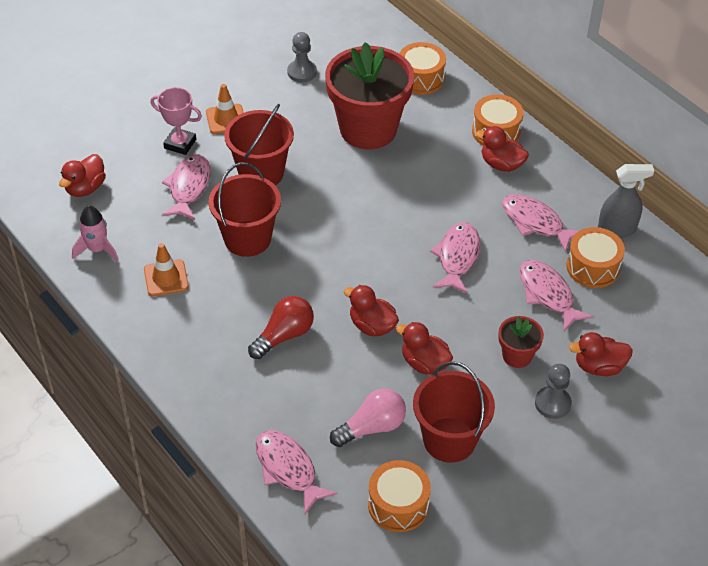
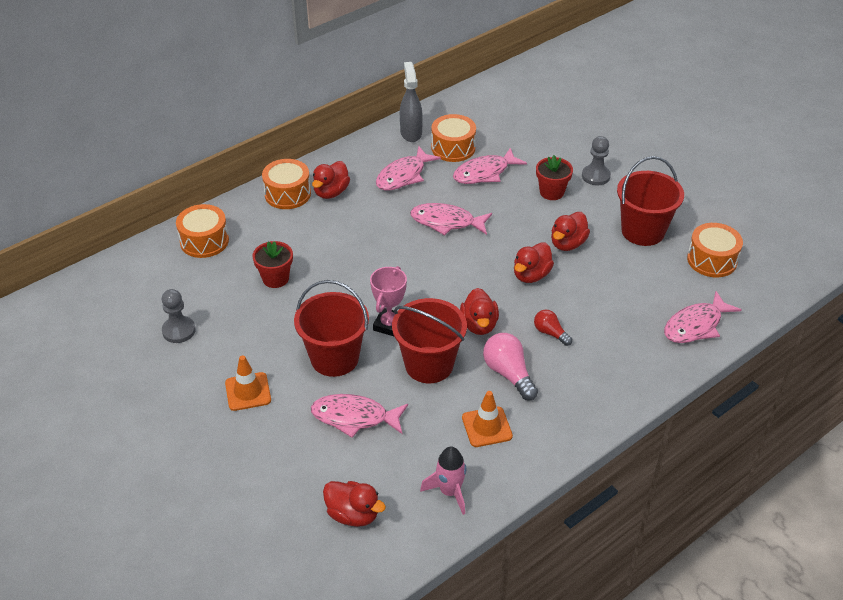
camera: 90 degrees left, 5 degrees down
(180, 144) = (285, 430): pink trophy -> pink trophy (389, 325)
(284, 336) = (550, 333): red light bulb -> red light bulb, size x0.61
(368, 129) = (275, 278): red flower pot -> red flower pot, size x0.45
(372, 427) = (640, 275): pink light bulb -> pink light bulb (508, 374)
(599, 366) = (555, 151): red duck -> red duck (479, 325)

